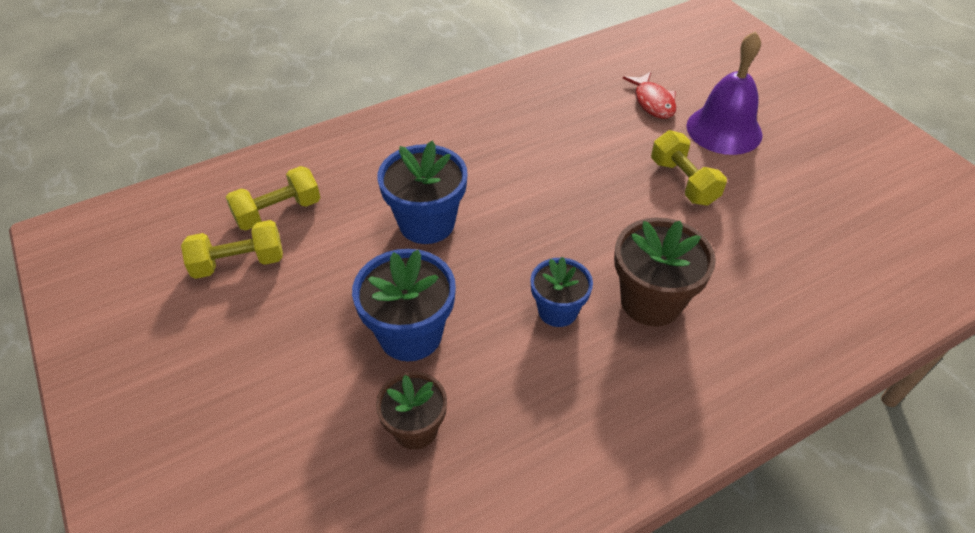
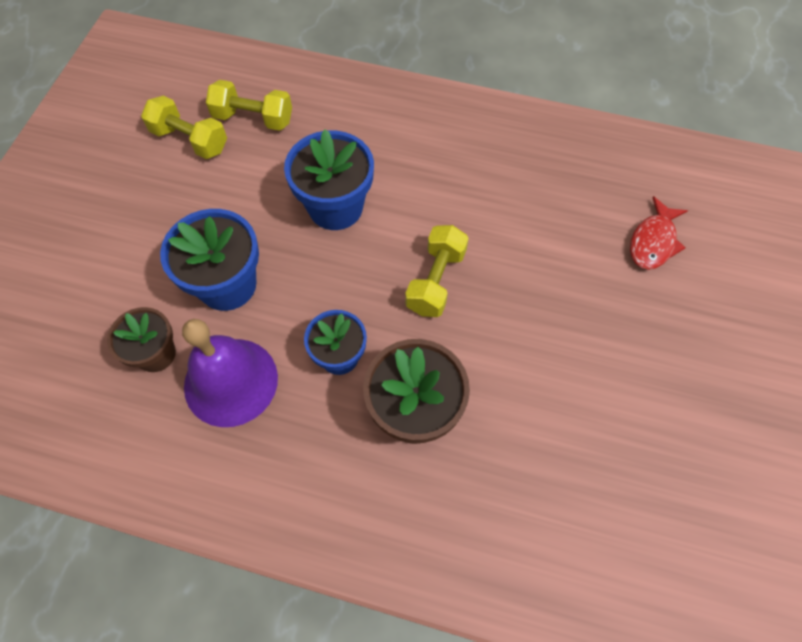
camera: 45 degrees right, 15 degrees up
(683, 182) = (578, 338): yellow dumbbell -> yellow dumbbell (436, 281)
(724, 130) = (685, 321): purple bell -> purple bell (231, 381)

